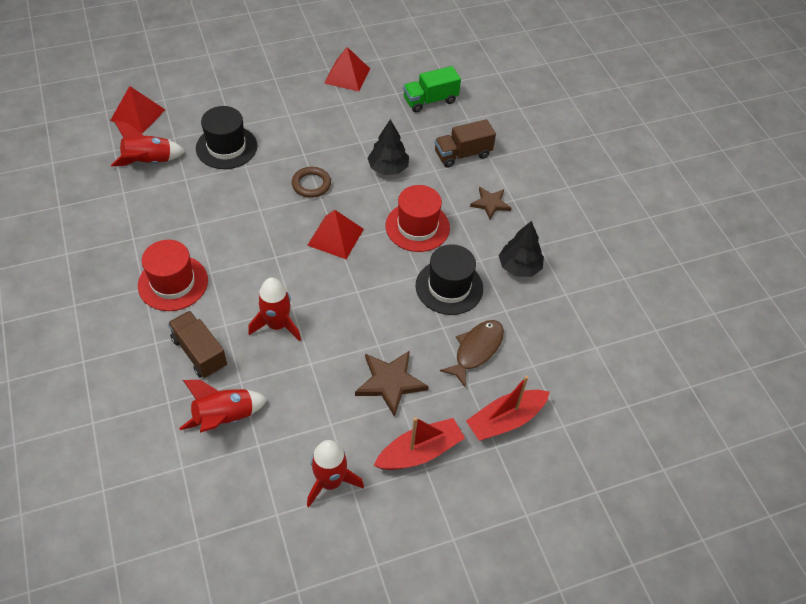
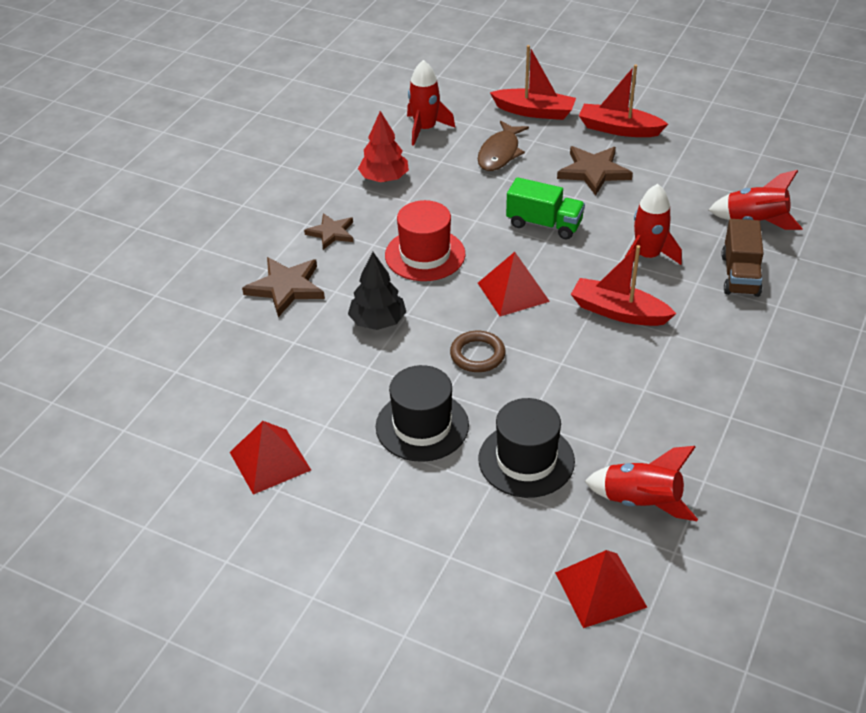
camera: 130 degrees left, 10 degrees down
(173, 283) = (720, 346): red hat -> none
(257, 266) = (618, 312): none -> red boat
(330, 481) = (703, 148): red rocket -> red rocket (425, 129)
(430, 100) = (227, 363): green truck -> green truck (544, 224)
(449, 287) = (463, 199): black hat -> black hat (422, 426)
(462, 154) = (286, 288): brown truck -> brown star
(476, 350) = (500, 153): brown fish -> brown fish turned 60 degrees counterclockwise
(519, 267) = (384, 178): black tree -> red tree

